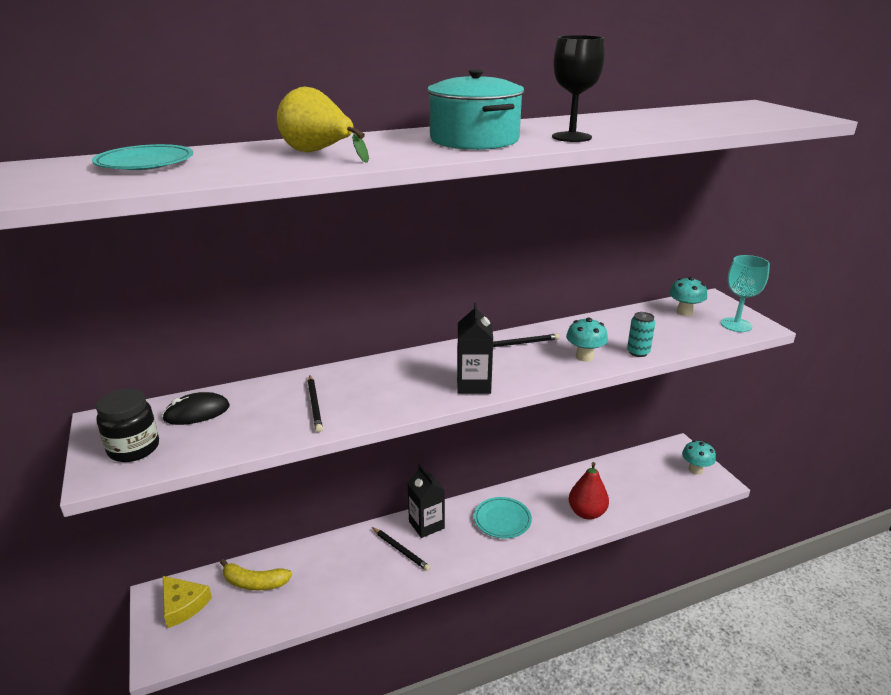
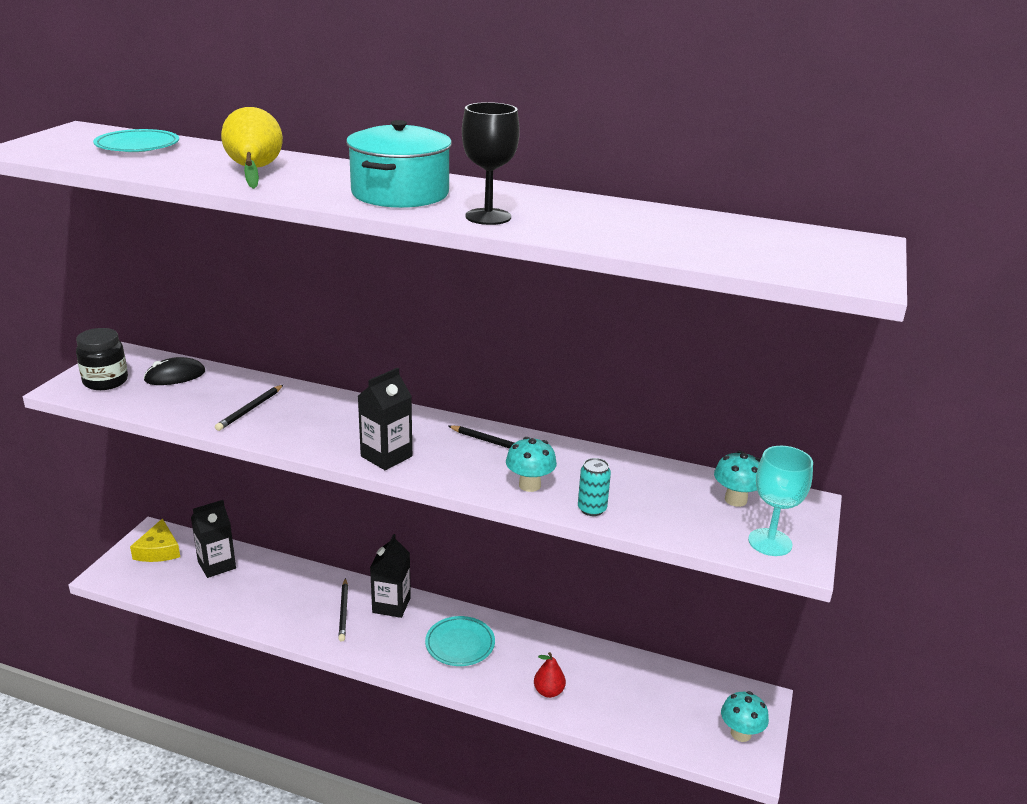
camera: 40 degrees right, 0 degrees up
(197, 412) = (175, 376): black mouse -> black mouse turned 45 degrees counterclockwise
(254, 583) = (217, 565): yellow banana -> black carton
(586, 513) = (548, 691): red pear -> red pear, size x0.62

